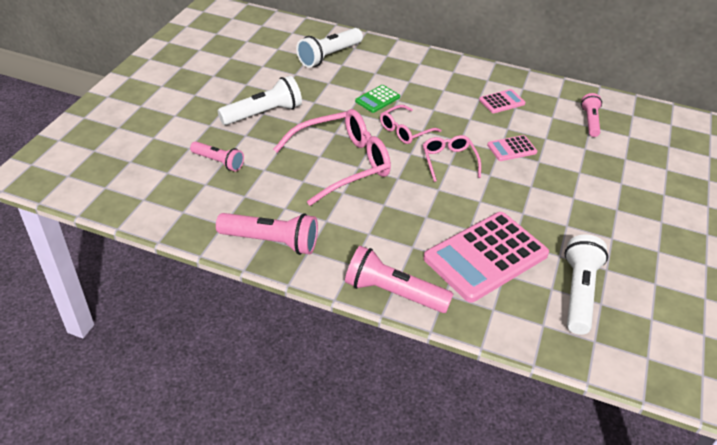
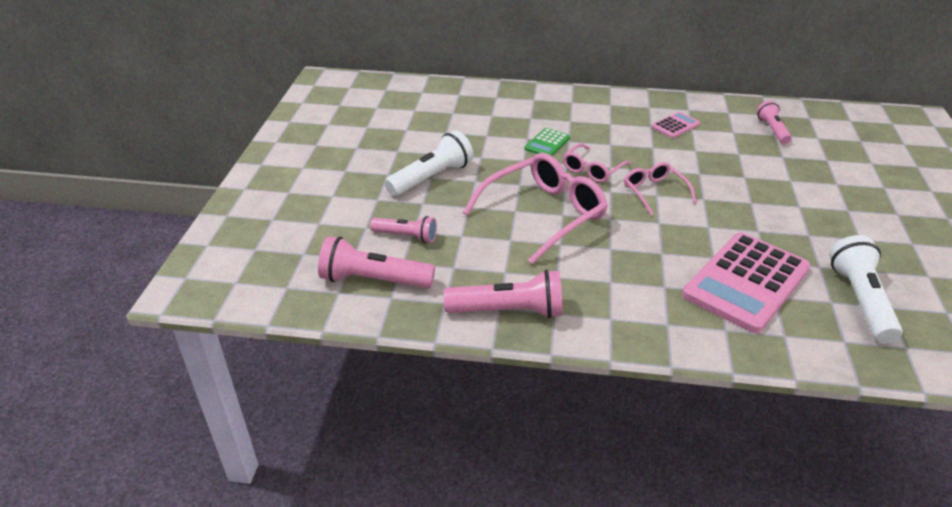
camera: 10 degrees left, 5 degrees down
(329, 56) = (473, 109): white flashlight -> none
(393, 293) = (671, 339): pink flashlight -> pink flashlight (374, 280)
(511, 149) = (711, 169): pink calculator -> none

